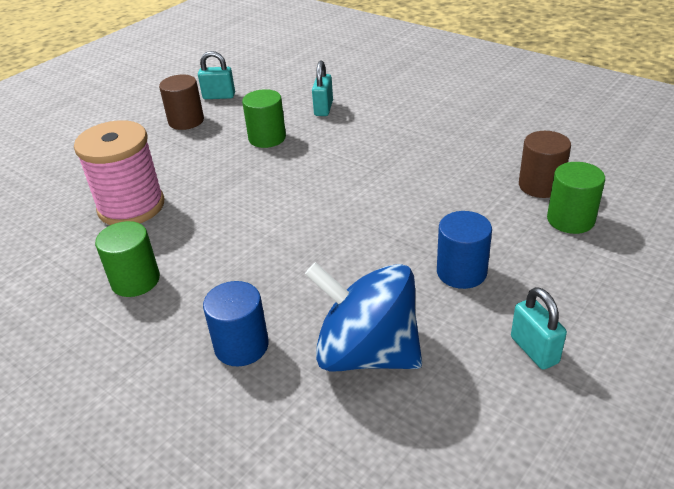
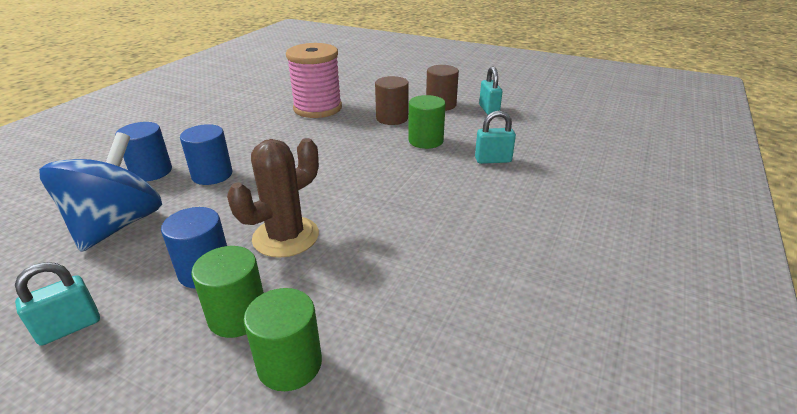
camera: 75 degrees right, 5 degrees down
(135, 280) = (233, 125): green cylinder -> green cylinder (237, 316)
(275, 287) = (212, 175): none -> blue cylinder
(417, 226) = (286, 237): none -> brown cactus
(540, 186) = (368, 333): brown cylinder -> brown cylinder (392, 118)

